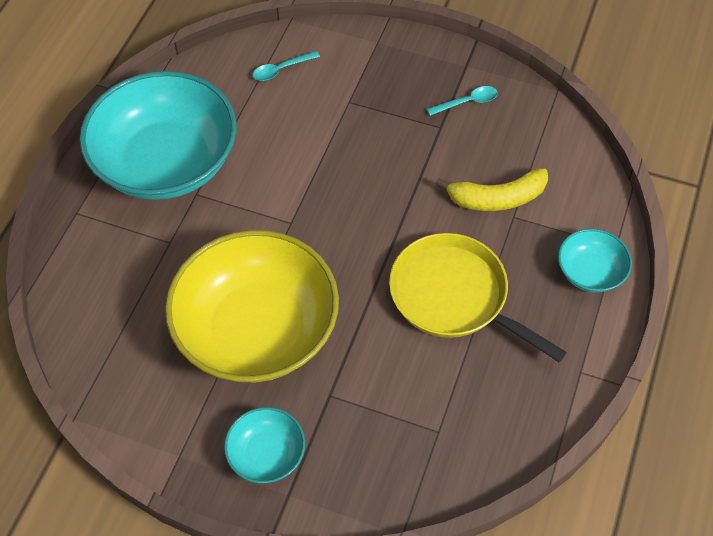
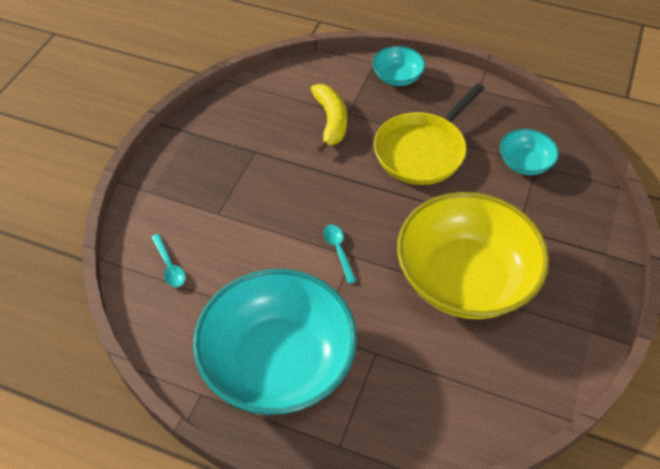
camera: 90 degrees left, 5 degrees down
(267, 454) = (576, 269): turquoise bowl -> turquoise bowl (525, 163)
(467, 102) = (230, 133): turquoise spoon -> turquoise spoon (338, 250)

